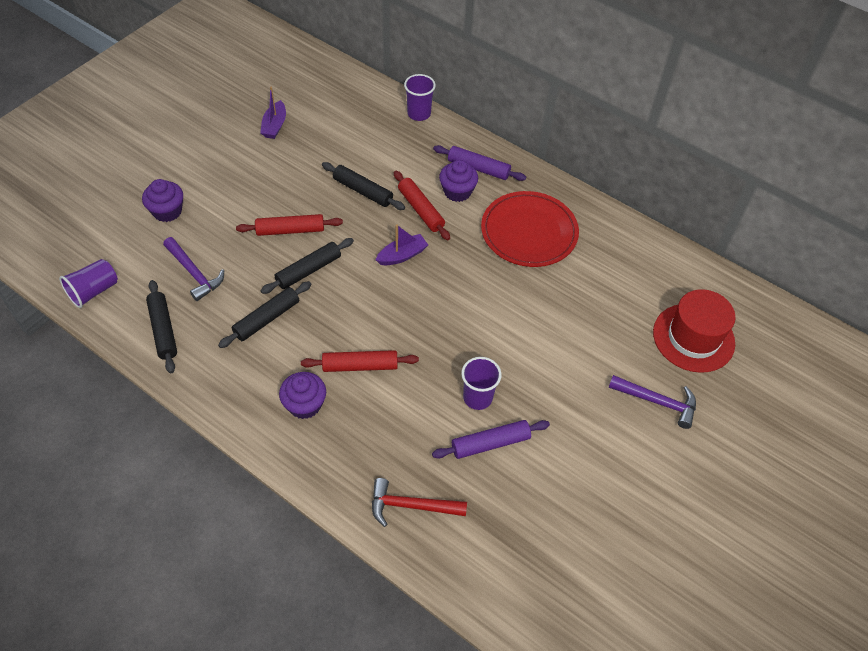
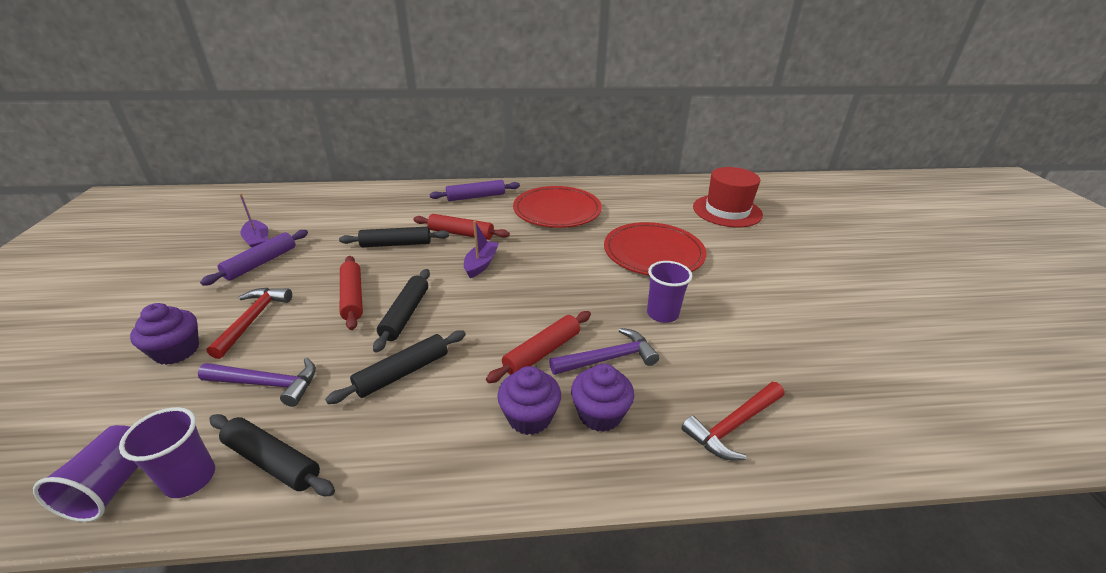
camera: 40 degrees left, 20 degrees down
(221, 211) = (253, 319): none -> red hammer
(267, 319) = (403, 373): black rolling pin -> black rolling pin turned 45 degrees clockwise
(290, 230) = (353, 297): red rolling pin -> red rolling pin turned 60 degrees counterclockwise
(419, 114) = (392, 189): purple cup -> purple cup (190, 479)
(457, 191) = (477, 213): purple cupcake -> purple cupcake (600, 414)
(490, 443) = (715, 336): purple rolling pin -> purple rolling pin (261, 263)
(550, 337) = (653, 253): none -> red plate
(658, 402) = (763, 248): purple hammer -> purple hammer (609, 358)

